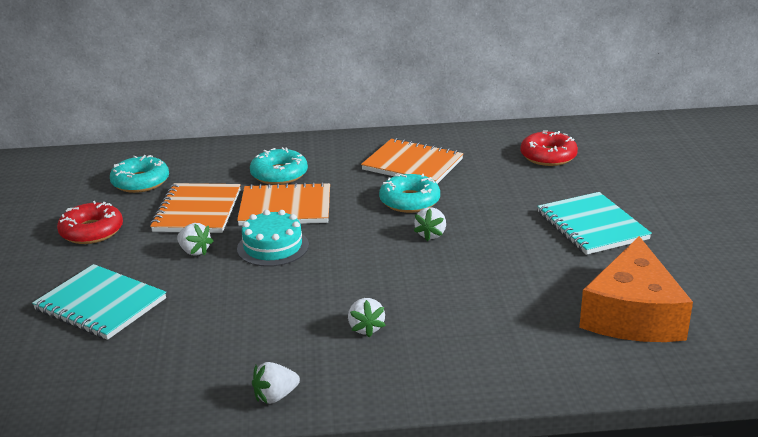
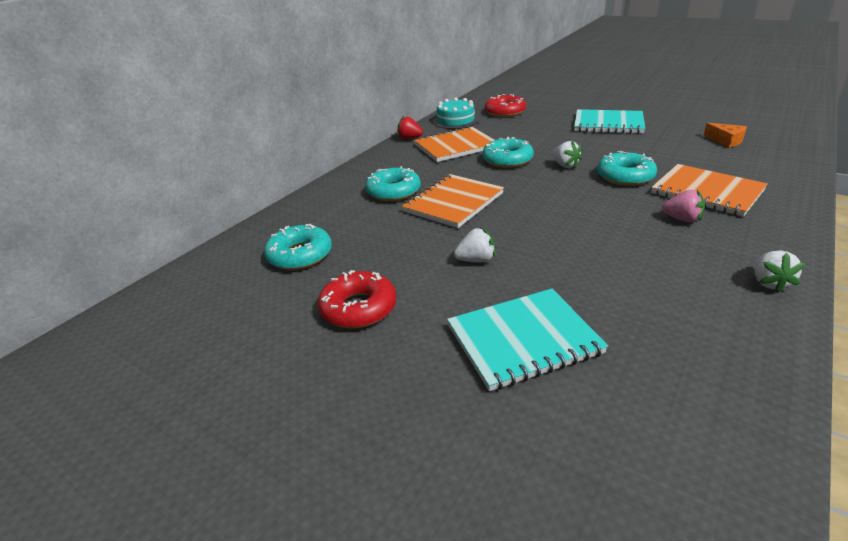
camera: 50 degrees left, 5 degrees up
(197, 211) = (402, 240): orange notebook -> orange notebook (706, 192)
(273, 247) = (513, 223): turquoise cake -> turquoise cake (455, 121)
(366, 328) = (682, 219): white strawberry -> pink strawberry
(405, 136) = (409, 138): none -> red strawberry
(440, 274) = (625, 176): none -> turquoise donut
(632, 314) = (726, 141): orange cheese -> orange cheese, size x0.43

